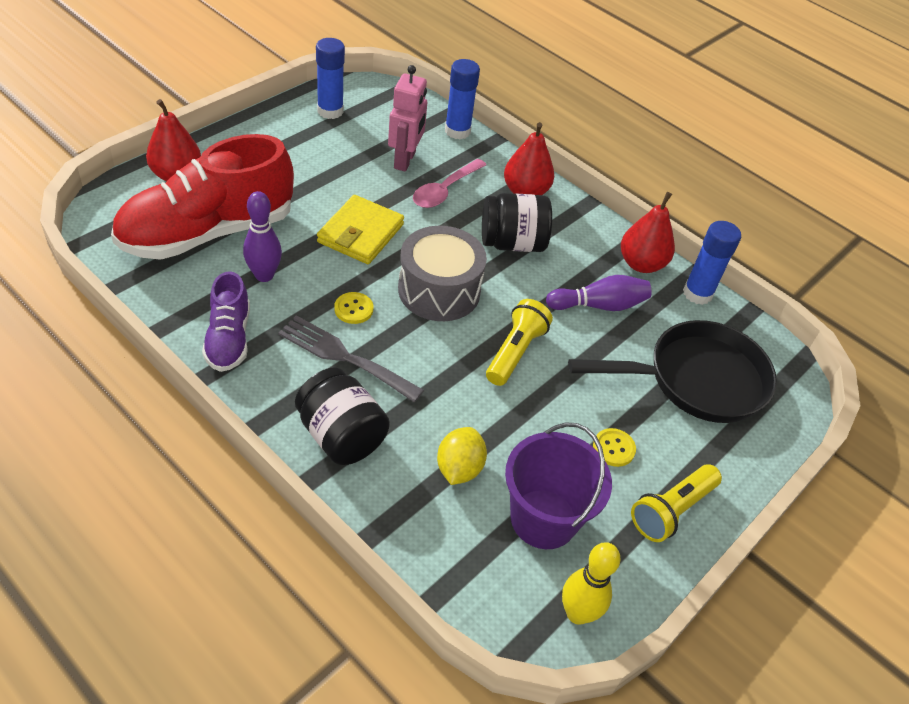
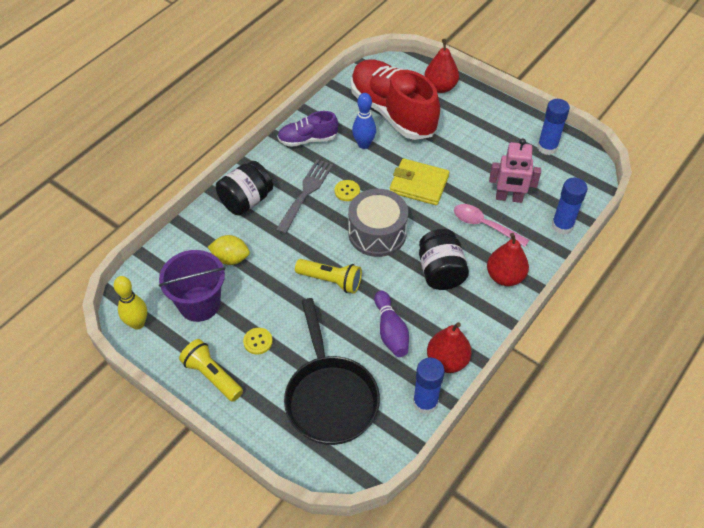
camera: 90 degrees right, 5 degrees up
(264, 275) = (363, 144): purple bowling pin -> blue bowling pin

